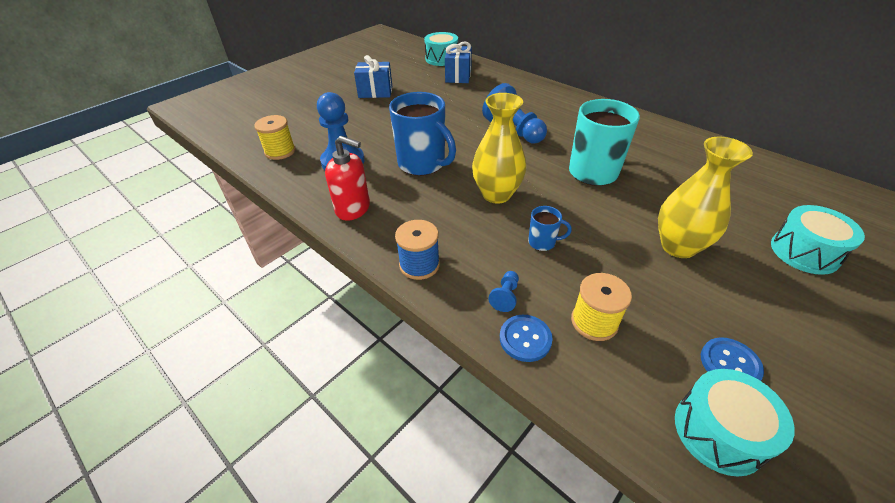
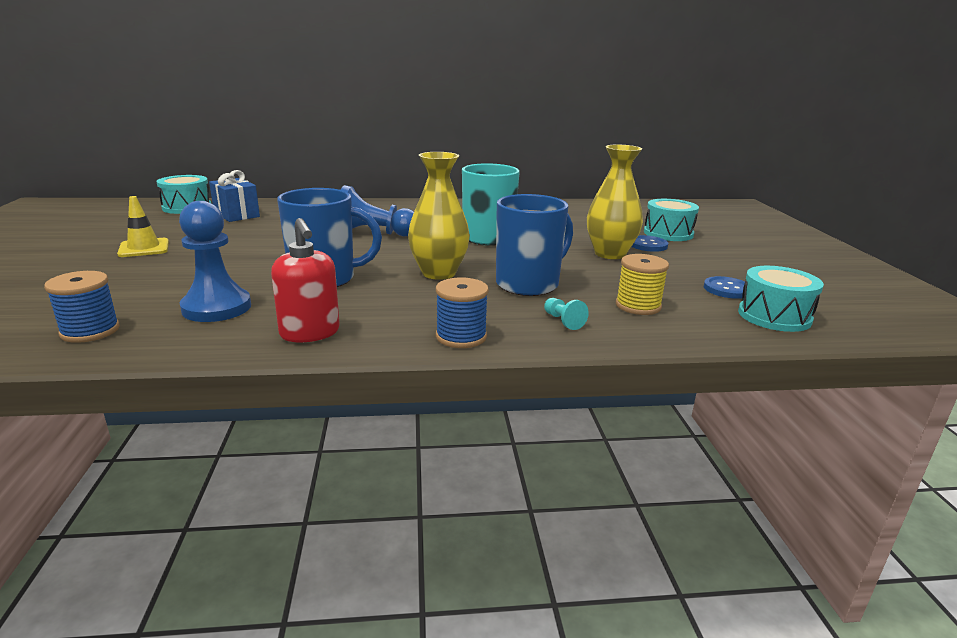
camera: 50 degrees left, 20 degrees down
(280, 151) = (90, 331): yellow spool -> blue spool
(353, 209) = (310, 333): red soap dispenser -> red soap dispenser turned 90 degrees clockwise
(375, 92) = (144, 248): blue gift -> yellow traffic cone
(505, 296) = (563, 321): blue pawn -> turquoise pawn
(525, 339) = (619, 334): blue button -> blue button (648, 245)
(542, 242) = (529, 284): blue mug -> blue mug, size x2.16

